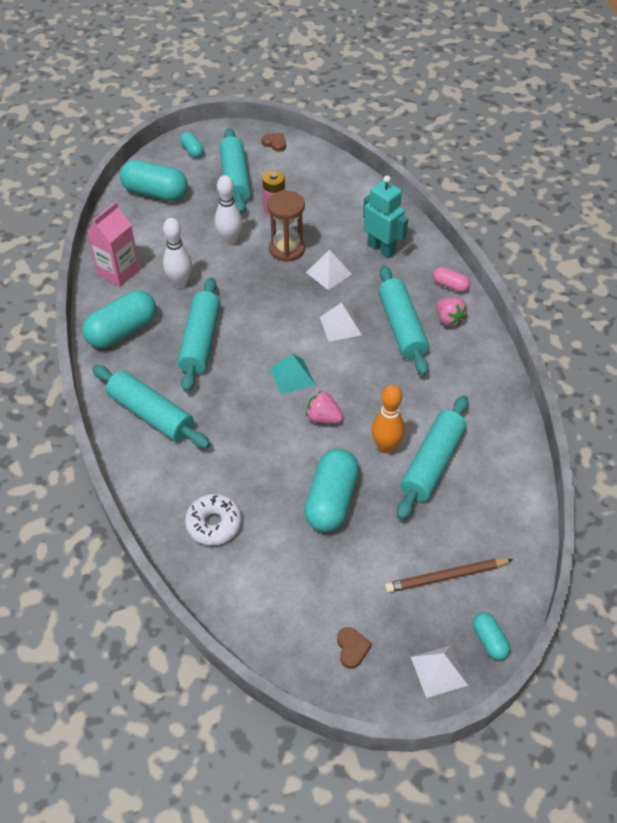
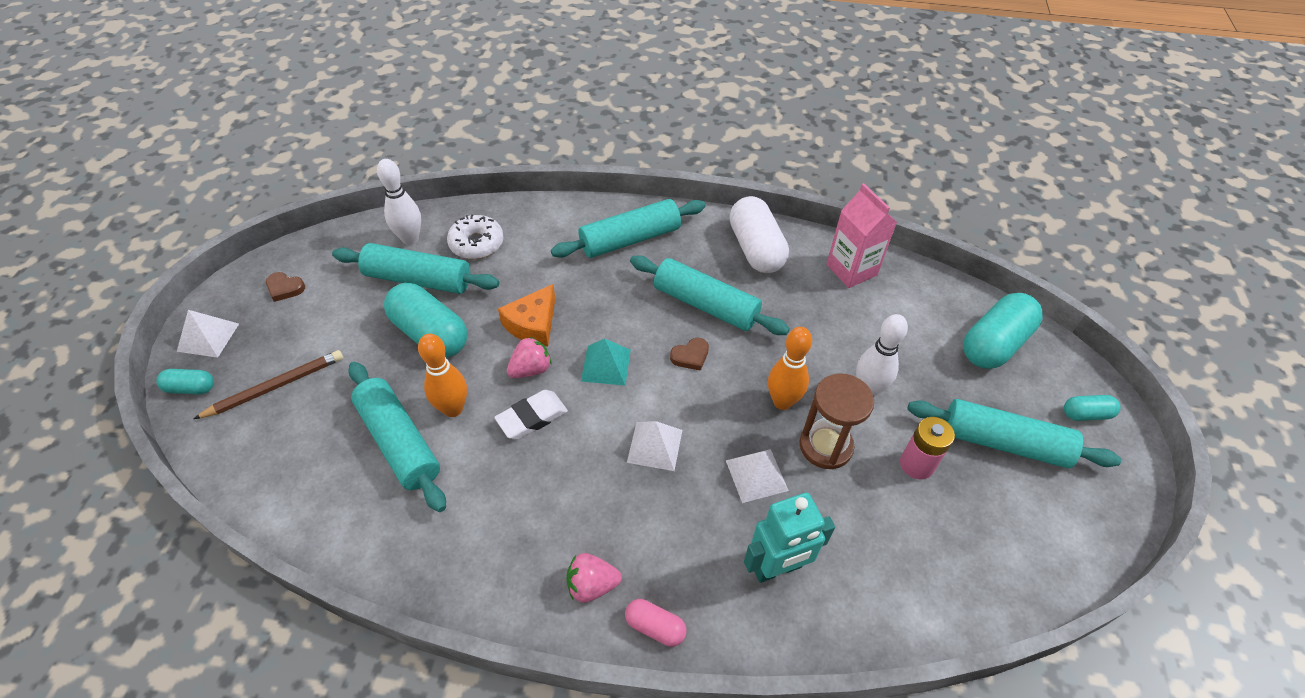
camera: 115 degrees right, 0 degrees up
(122, 331) = (755, 249): turquoise capsule -> white capsule
(180, 283) = (809, 316): white bowling pin -> white bowling pin (410, 239)
(265, 276) = (782, 401): none -> orange bowling pin
(275, 143) = (1088, 530): brown heart -> brown heart (690, 356)
(281, 437) = (533, 324): none -> orange cheese
(362, 398) = (532, 417): none -> white eraser
(402, 327) = (612, 515): turquoise rolling pin -> turquoise rolling pin (418, 279)
(446, 577) = (275, 386): brown pencil -> brown pencil turned 45 degrees clockwise
(450, 285) = (655, 627): pink capsule -> pink capsule turned 60 degrees clockwise

